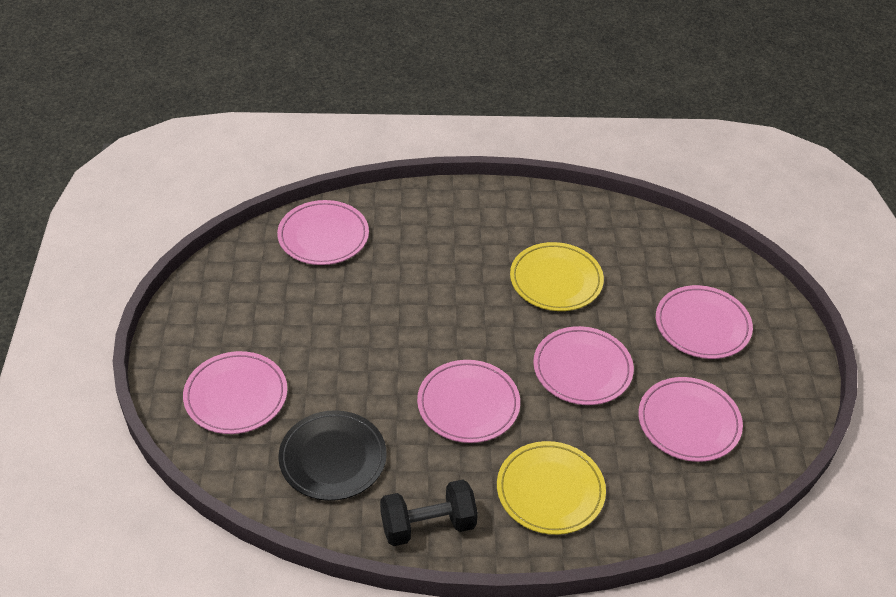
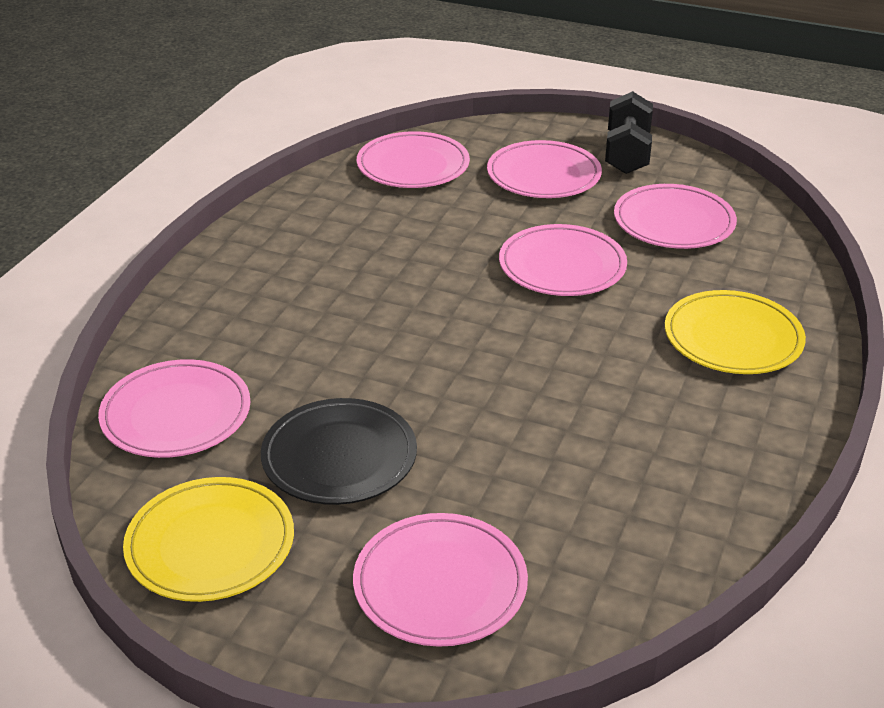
camera: 65 degrees left, 10 degrees down
(333, 458) = (609, 507): black plate -> black plate (339, 457)
(428, 525) = (754, 447): black dumbbell -> black dumbbell (627, 154)
(468, 404) = (573, 364): pink plate -> pink plate (413, 166)
(556, 280) = (411, 245): yellow plate -> yellow plate (210, 544)

